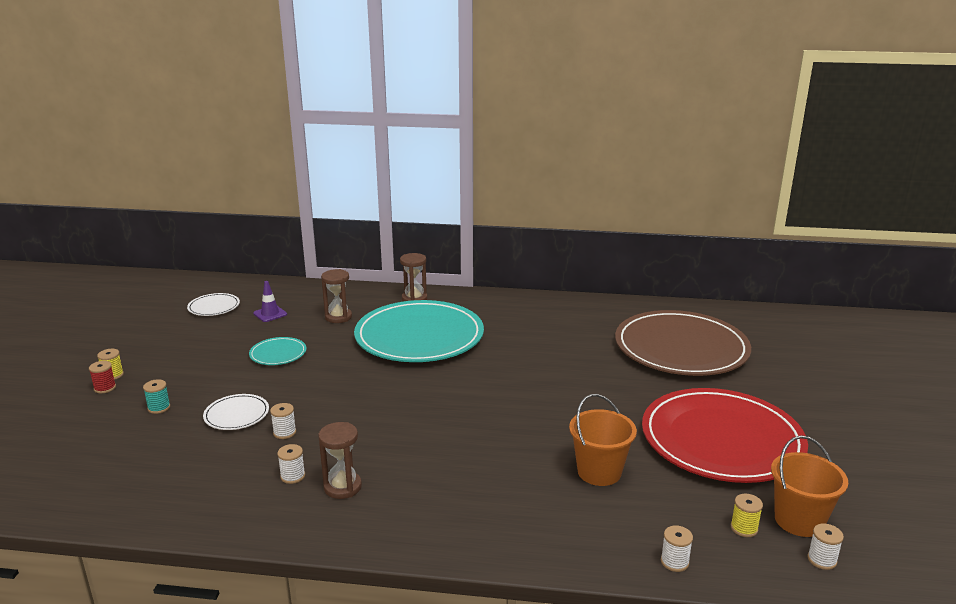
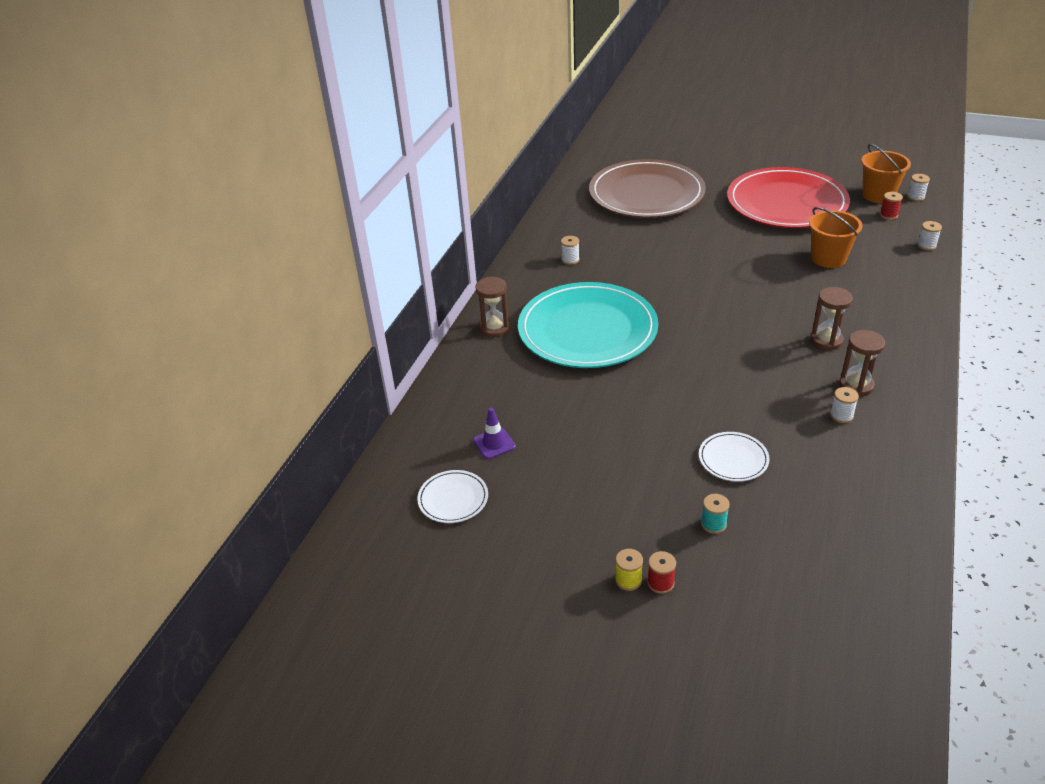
camera: 75 degrees left, 15 degrees up
(278, 353) = (603, 433): turquoise plate -> none
(284, 432) = (769, 423): white spool -> white spool (570, 260)
(338, 317) = (522, 386): brown hourglass -> brown hourglass (826, 340)
(744, 528) = (888, 215): yellow spool -> red spool

